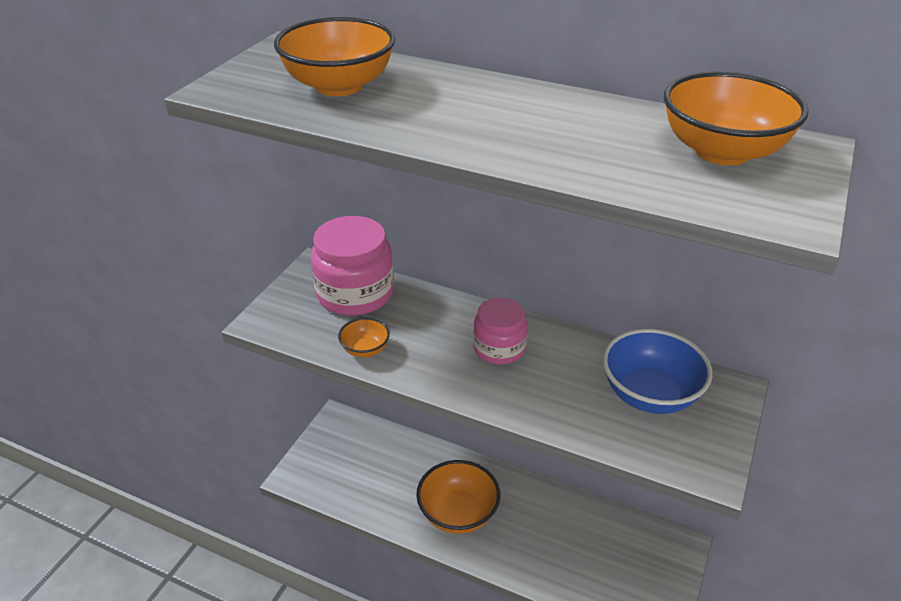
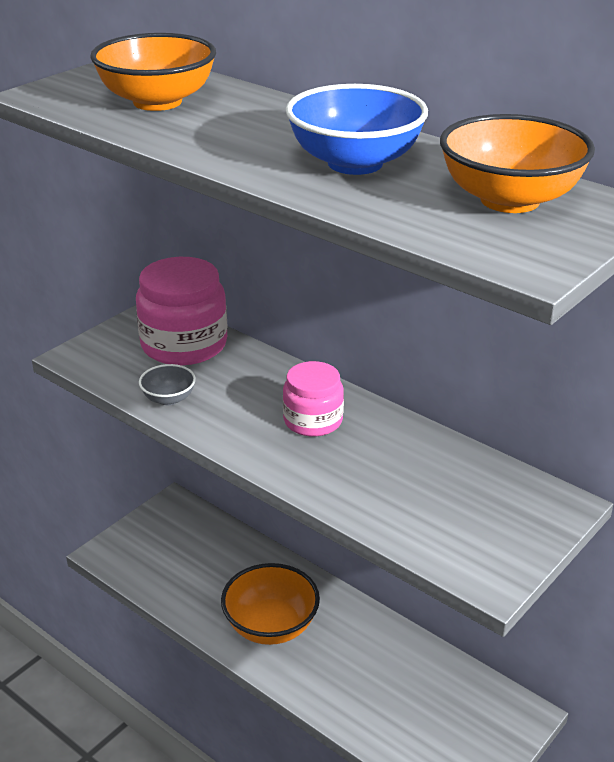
camera: 15 degrees right, 5 degrees down
(365, 349) = (168, 398): orange bowl -> grey bowl
(650, 395) = (460, 493): blue bowl -> blue bowl (355, 163)

